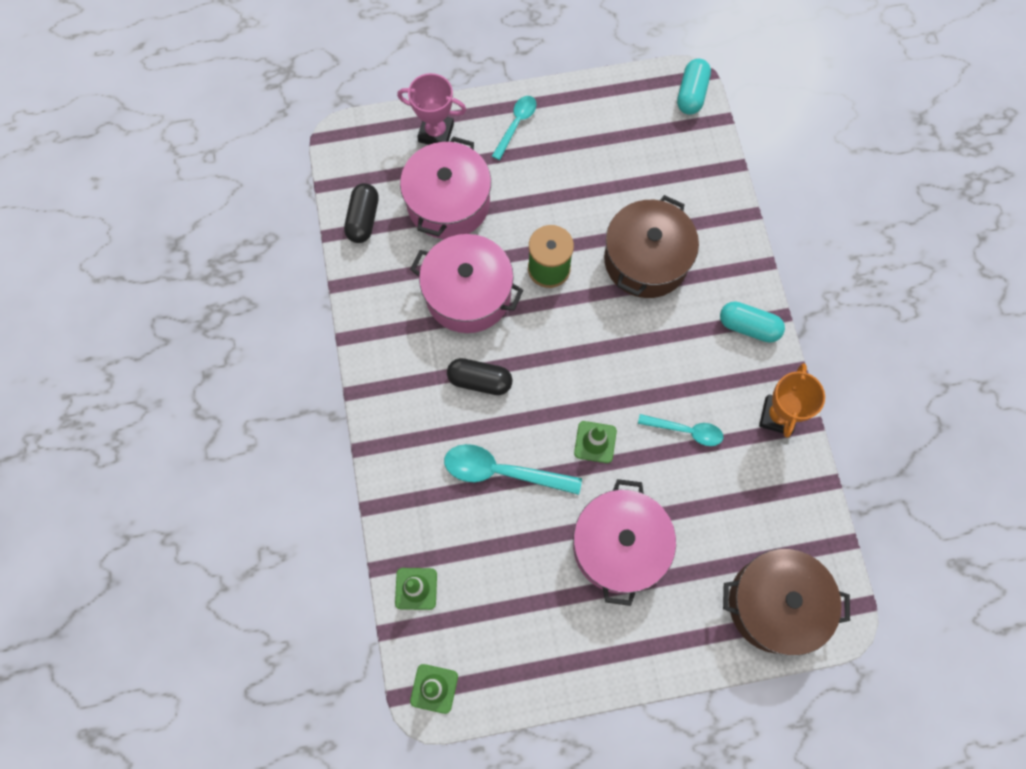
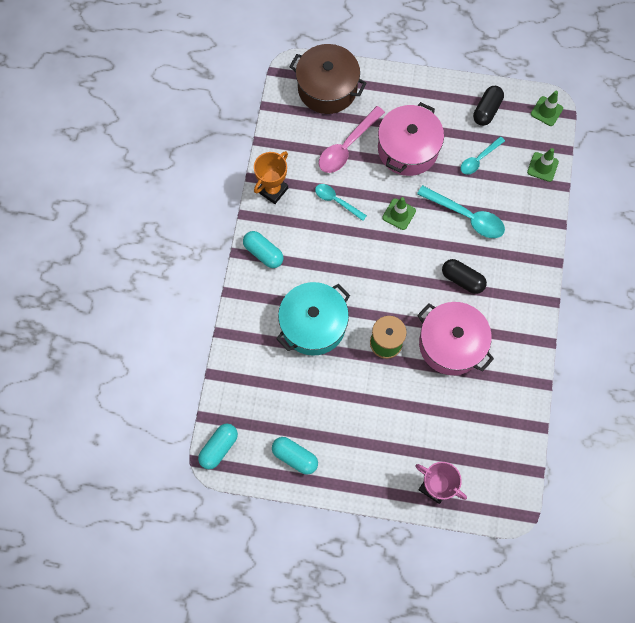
camera: 160 degrees left, 0 degrees up
(363, 219) = (512, 431): black capsule -> black capsule (486, 110)
(448, 203) = (443, 421): pink pot -> none
(516, 124) = (368, 471): turquoise spoon -> turquoise spoon (479, 159)
(603, 112) = (295, 457): none -> turquoise capsule
(646, 260) = (313, 325): brown pot -> turquoise pot
(706, 519) = (347, 146): none -> pink spoon

